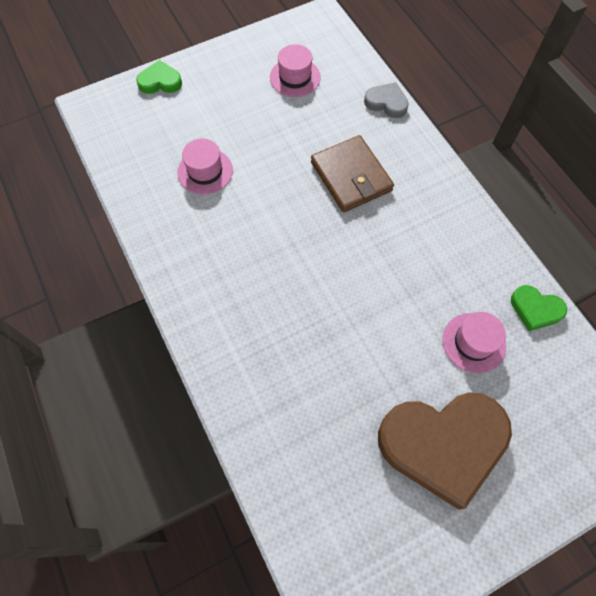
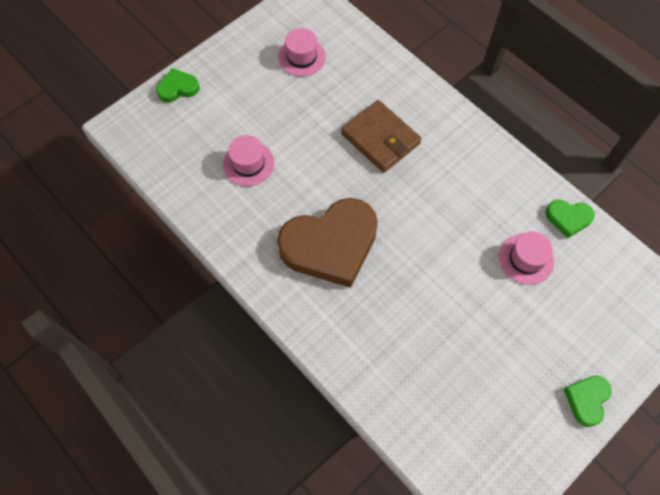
camera: 15 degrees left, 0 degrees up
(386, 103) = (391, 63): grey heart -> none
(442, 444) = (524, 350): brown heart -> brown heart (330, 245)
(500, 522) = (586, 400): none -> green heart

